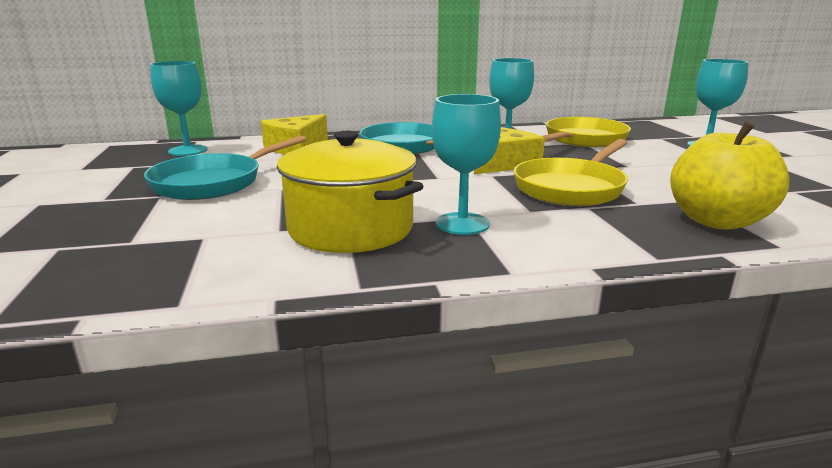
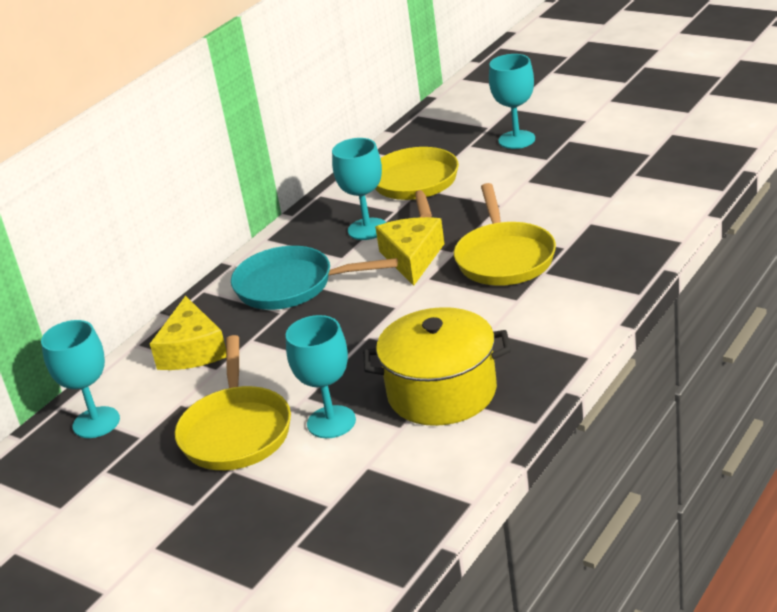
camera: 40 degrees left, 10 degrees up
(213, 183) = (236, 431): turquoise pan -> yellow pan
(462, 224) = (499, 340): turquoise goblet -> turquoise goblet (331, 422)
(716, 221) = (628, 238): yellow apple -> none

